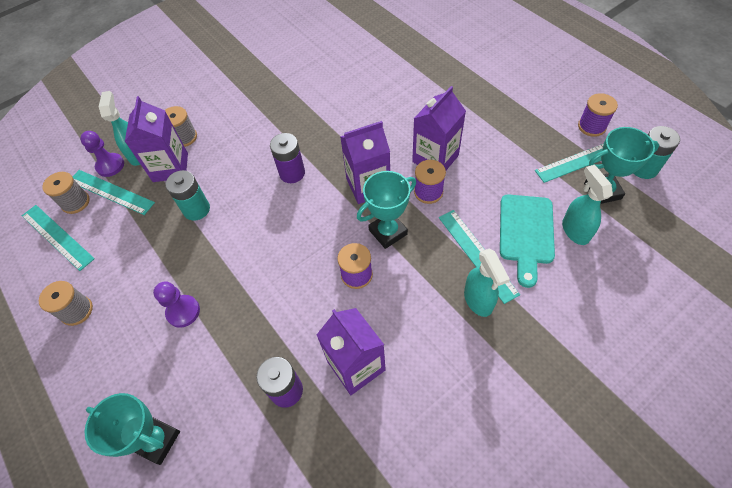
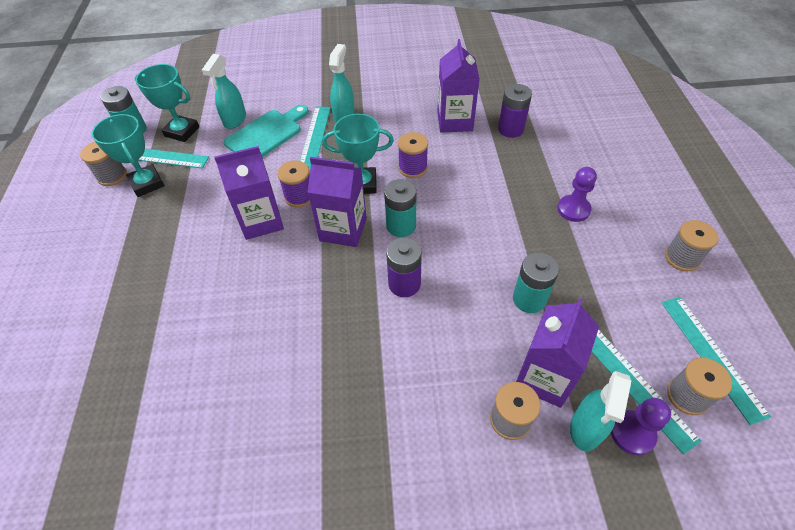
camera: 150 degrees left, 5 degrees down
(157, 440) = (615, 142): turquoise trophy -> turquoise trophy (147, 183)
(325, 213) = (401, 226): none -> turquoise battery
(591, 126) = (112, 176): purple spool -> grey spool

